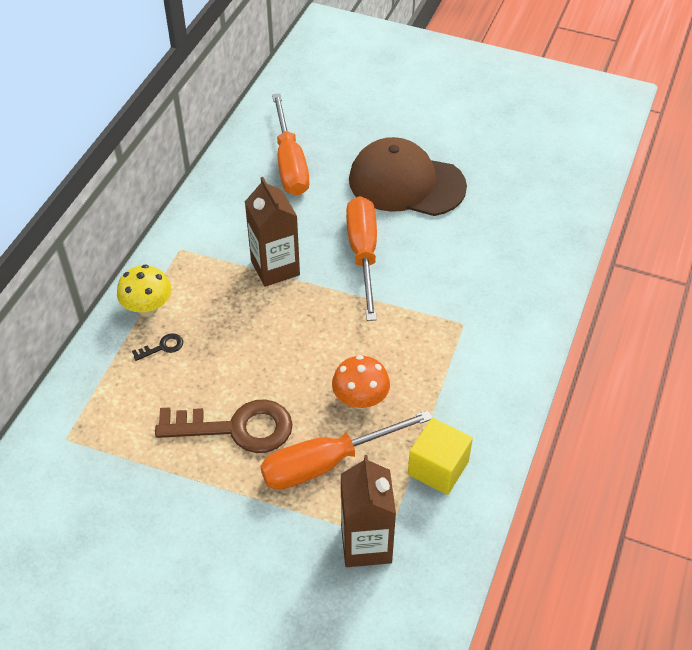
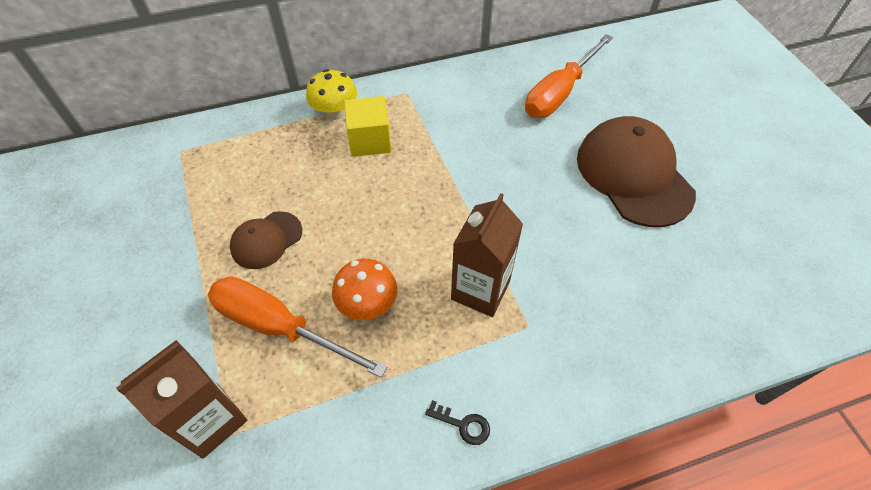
camera: 50 degrees right, 5 degrees up
(162, 347) = (306, 145): black key -> black key (463, 424)
(236, 428) = (266, 240): brown key -> brown cap
(275, 268) = (447, 155): brown carton -> brown carton (480, 290)
(363, 254) = (523, 199): orange screwdriver -> none
(438, 468) = (342, 423): yellow cube -> yellow cube (369, 140)

